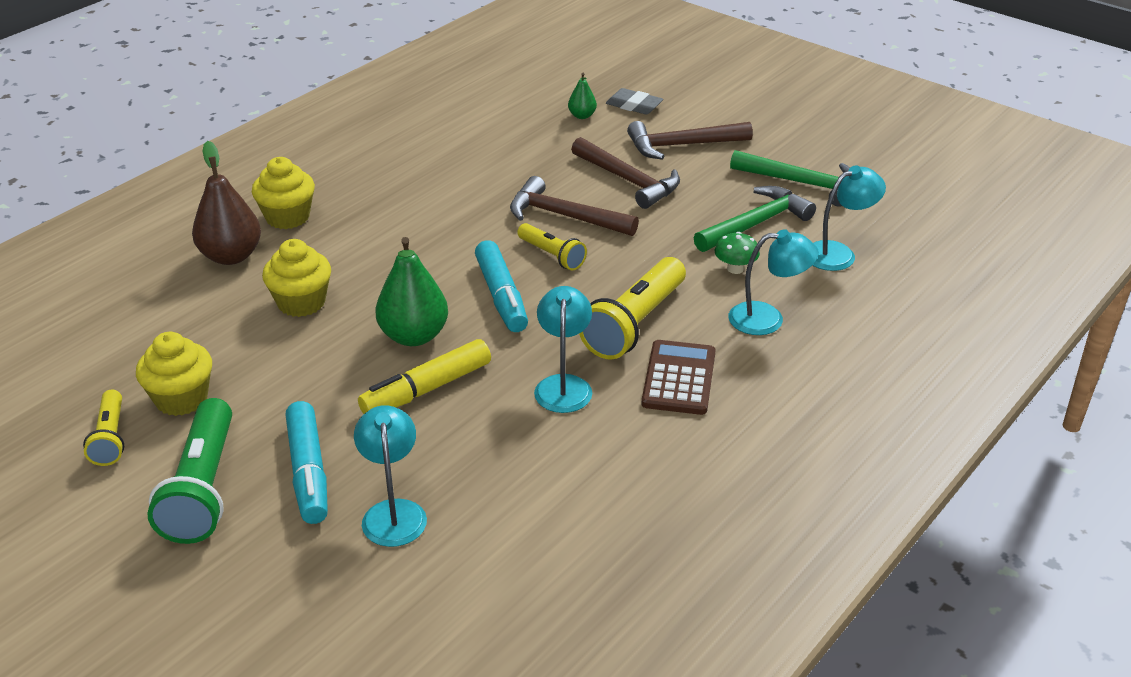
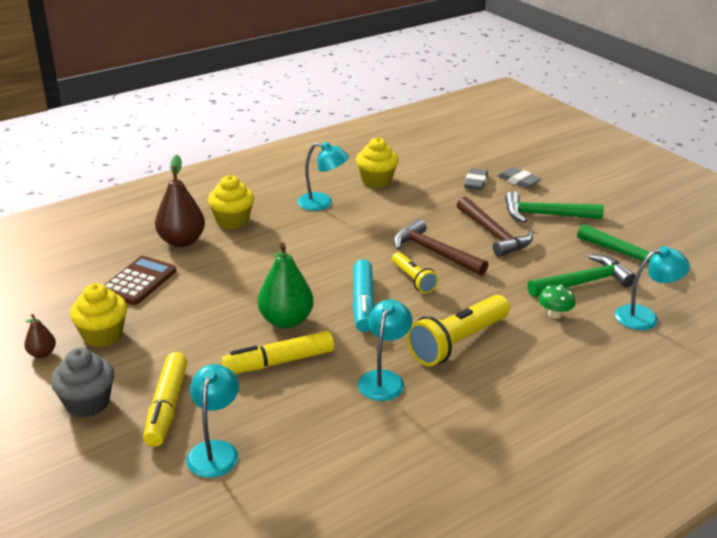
camera: 15 degrees right, 5 degrees down
(110, 438) = (42, 353): yellow flashlight -> brown pear
(203, 488) = (87, 403): green flashlight -> grey cupcake
(301, 302) = (216, 282): yellow cupcake -> yellow cupcake (376, 180)
(308, 472) = (166, 406): turquoise marker -> yellow marker
(582, 116) = (475, 182): green pear -> grey eraser
(679, 378) = (477, 391): brown calculator -> brown calculator (139, 281)
(681, 145) = (545, 215): brown hammer -> green hammer
(768, 319) = (567, 358): turquoise lamp -> turquoise lamp (322, 203)

